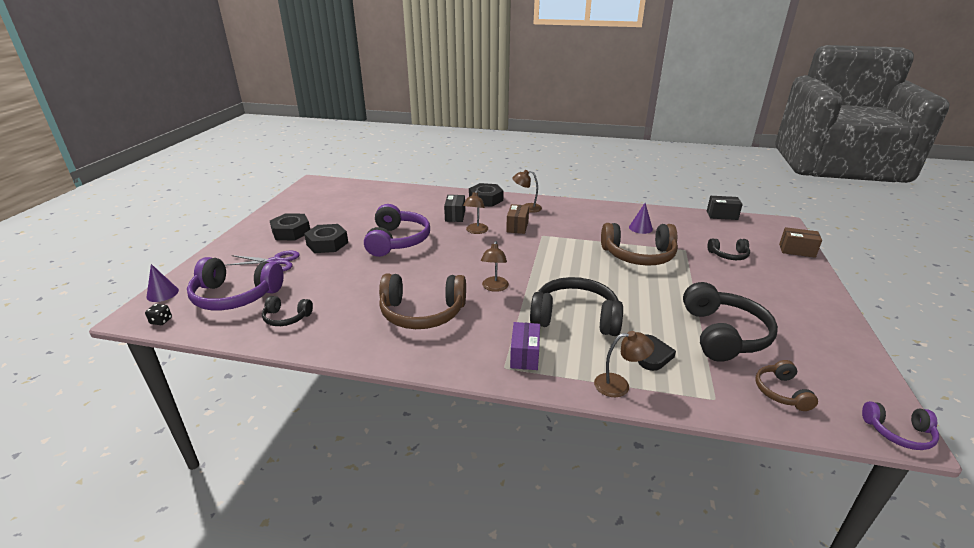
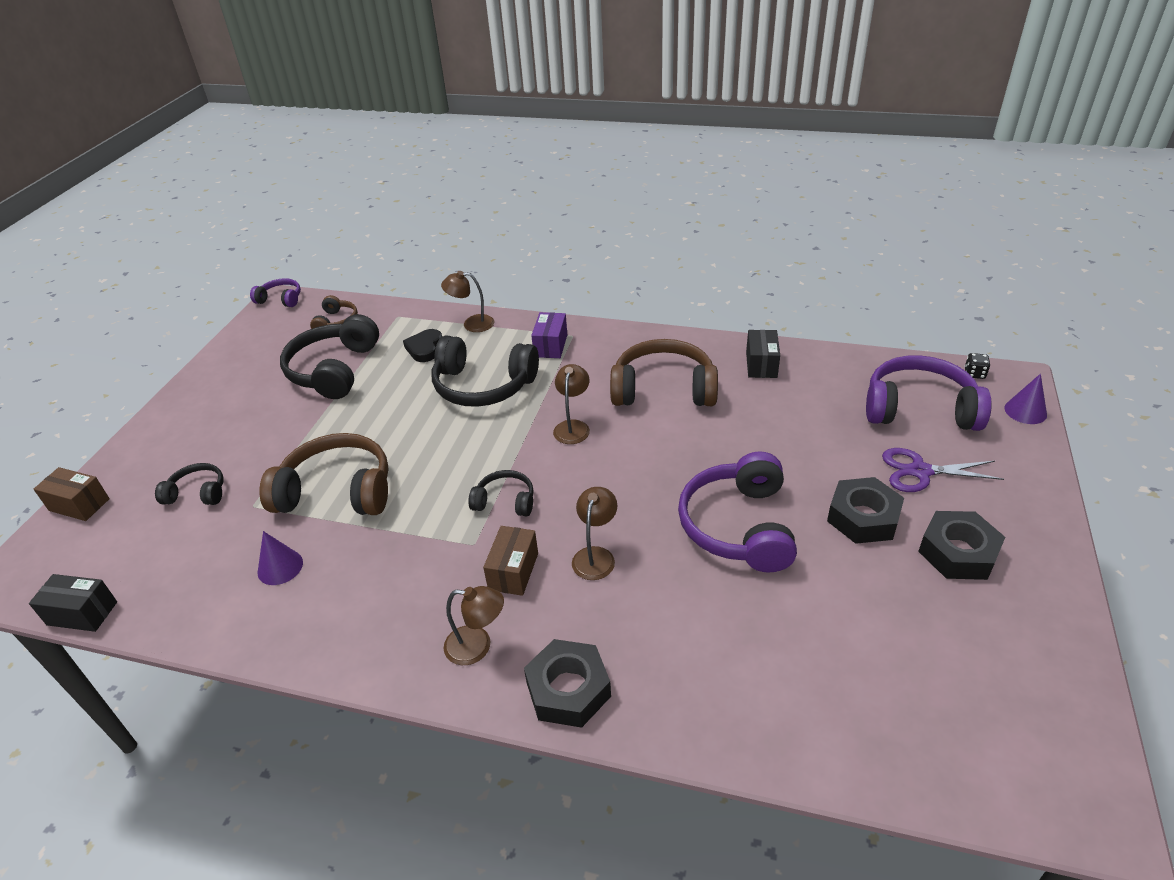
camera: 175 degrees left, 10 degrees up
(286, 318) = (825, 380): black headphones -> black headphones (505, 501)
(455, 216) = (639, 612): black box -> black box (761, 364)

